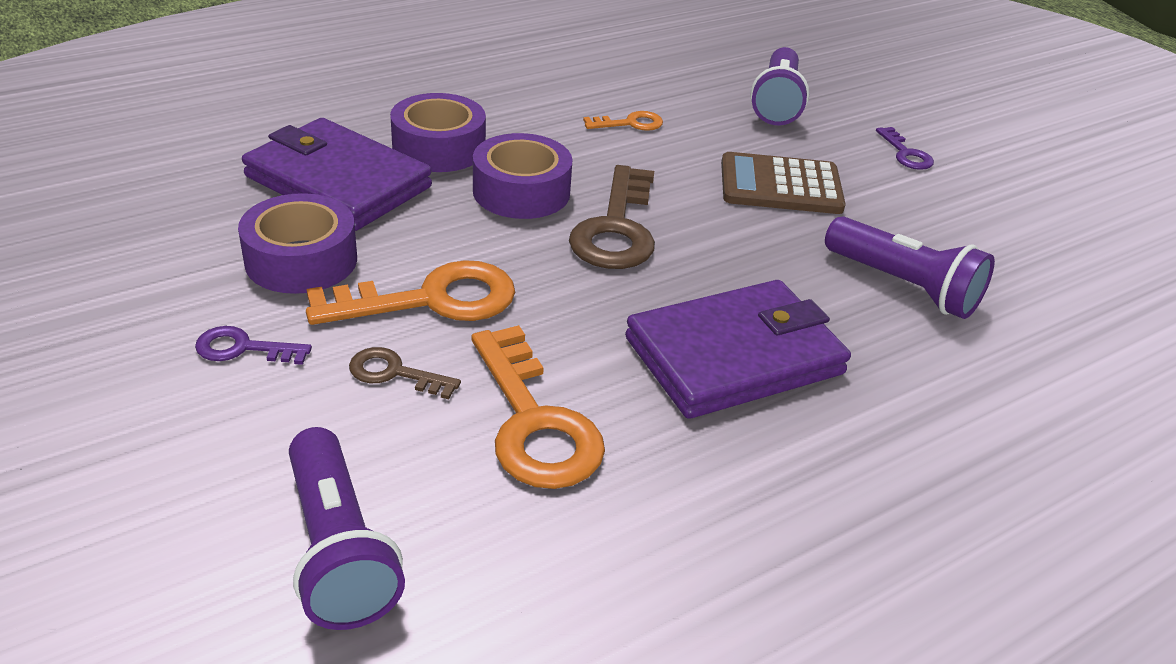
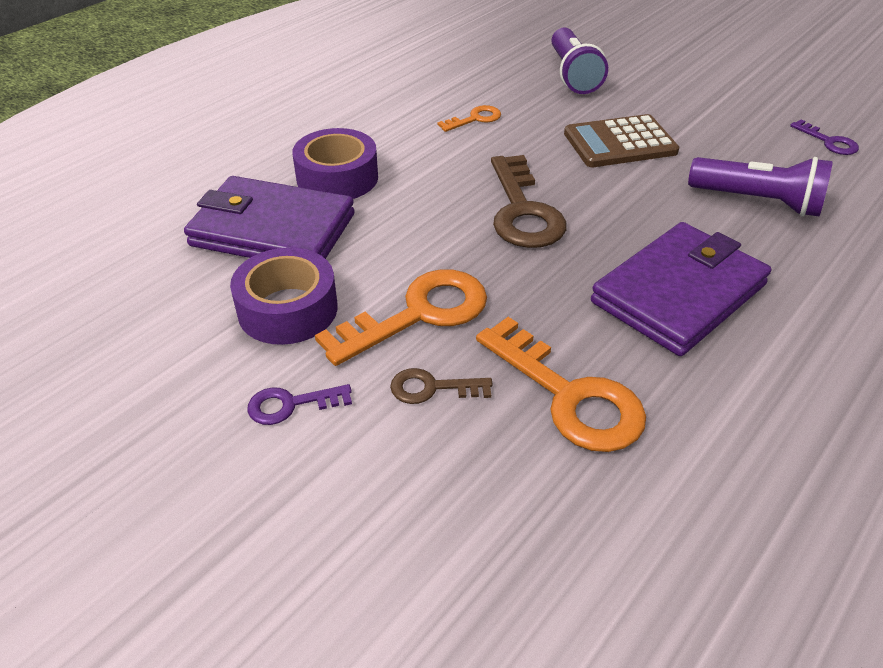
camera: 15 degrees left, 5 degrees up
(338, 550) = (490, 561): purple flashlight -> none
(521, 191) = (429, 199): purple tape -> none
(906, 154) = (690, 94): purple key -> purple key (828, 142)

